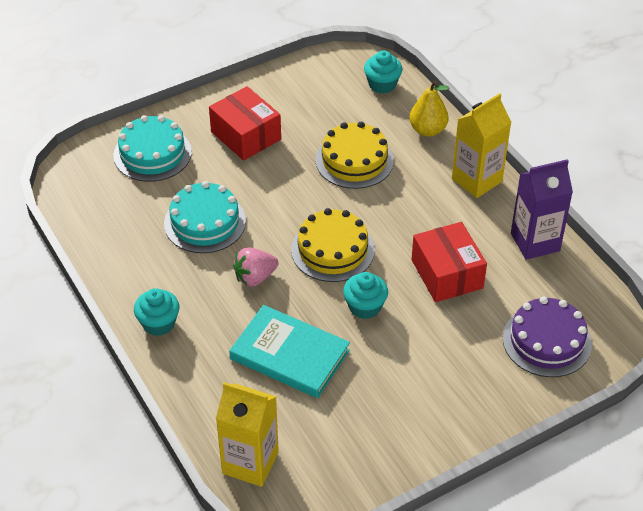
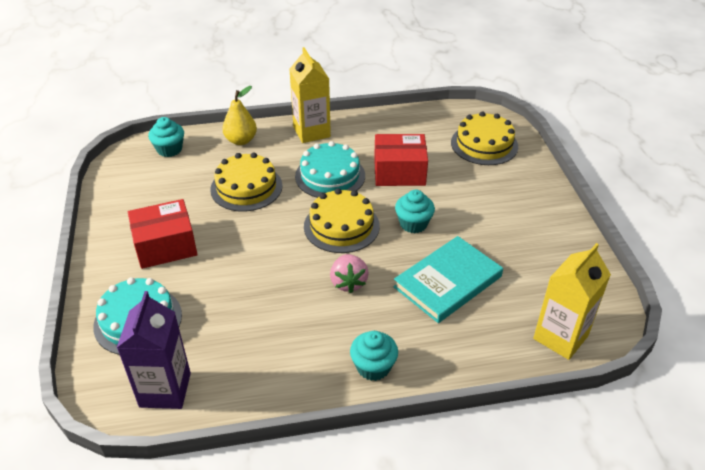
camera: 70 degrees left, 5 degrees down
(205, 222) = (259, 301): turquoise cake -> turquoise cake (330, 176)
(535, 242) = (389, 123): purple carton -> purple carton (165, 390)
(547, 341) = (484, 144): purple cake -> yellow cake

